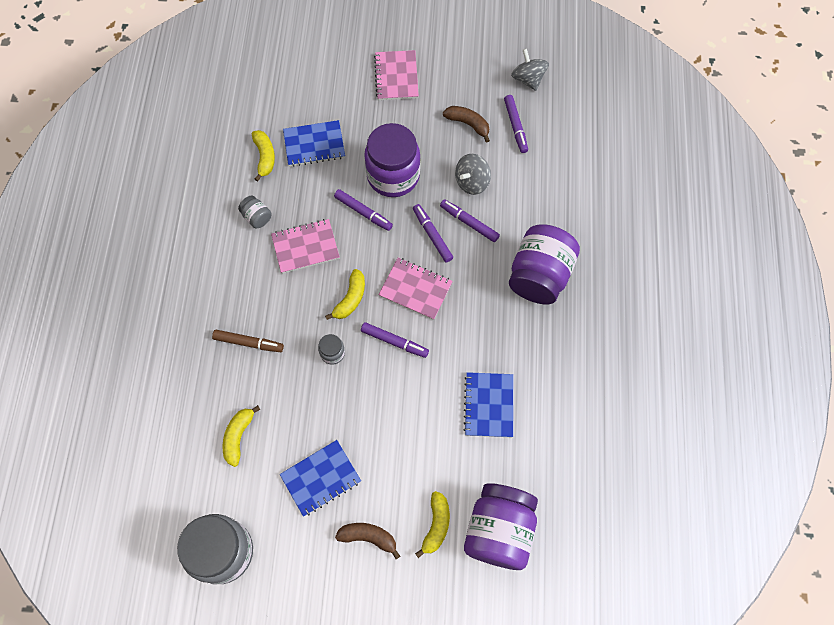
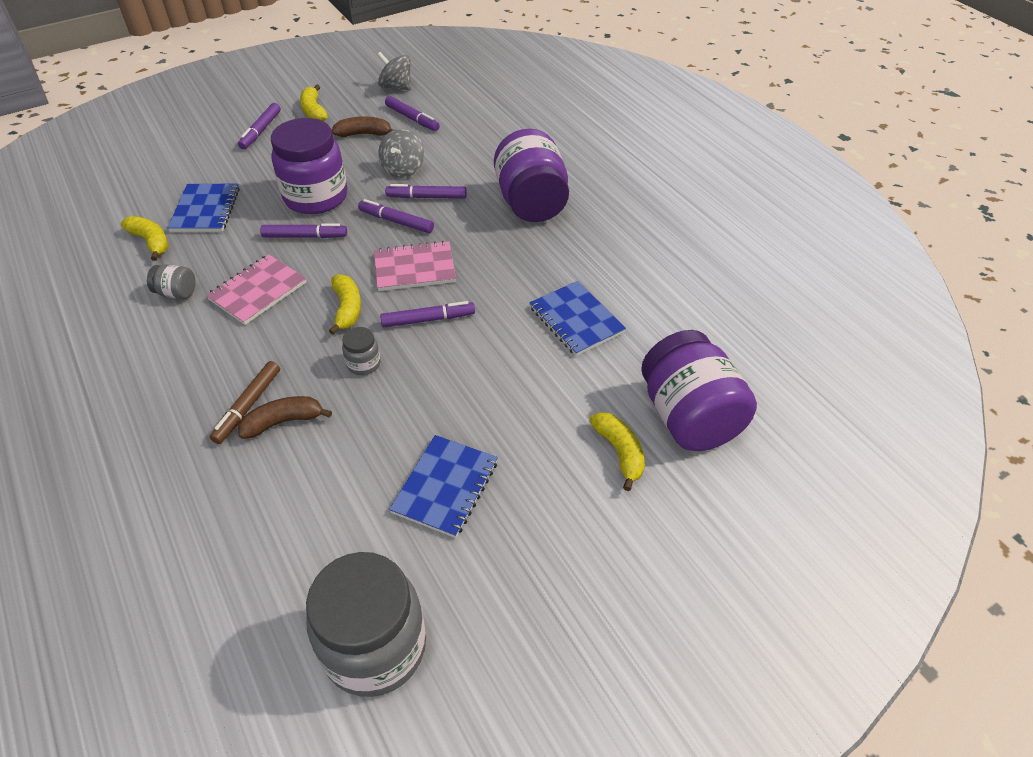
camera: 35 degrees left, 20 degrees down
(238, 436) = (302, 505): yellow banana -> yellow banana (313, 111)
(248, 343) = (248, 406): brown marker -> brown marker turned 135 degrees clockwise
(314, 144) = (205, 210): blue notebook -> blue notebook turned 45 degrees counterclockwise
(368, 537) = (554, 511): brown banana -> brown banana (283, 421)
(396, 76) = (261, 131): pink notebook -> purple marker

